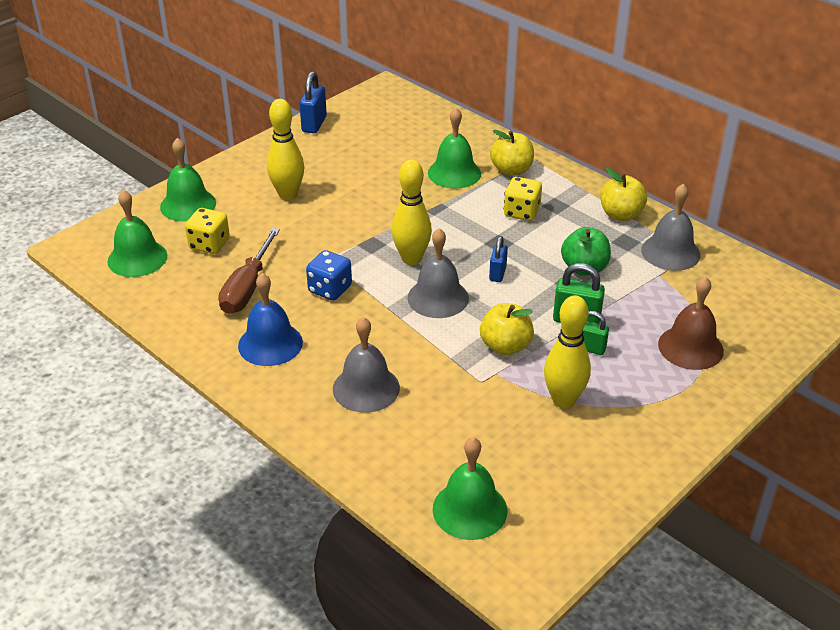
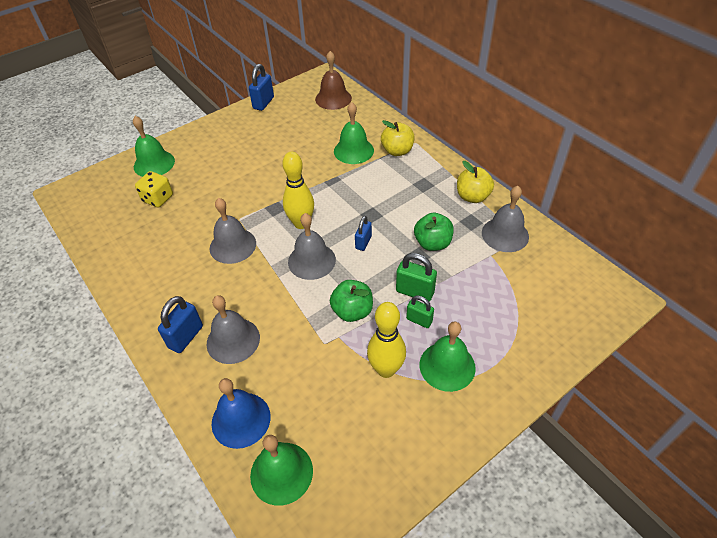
camera: 10 degrees right, 10 degrees up
(137, 258) = (104, 206): green bell -> green bell (447, 366)
(247, 288) = (173, 239): brown screwdriver -> none
(270, 344) = (174, 291): blue bell -> blue bell (241, 419)
(288, 195) = (227, 160): yellow bowling pin -> none
(304, 390) = (186, 337): none -> blue padlock
(330, 289) = (233, 245): blue dice -> grey bell
(505, 346) = (352, 311): yellow apple -> green apple
(521, 212) = (395, 189): yellow dice -> none
(690, 347) = (502, 328): brown bell -> brown bell (333, 98)

